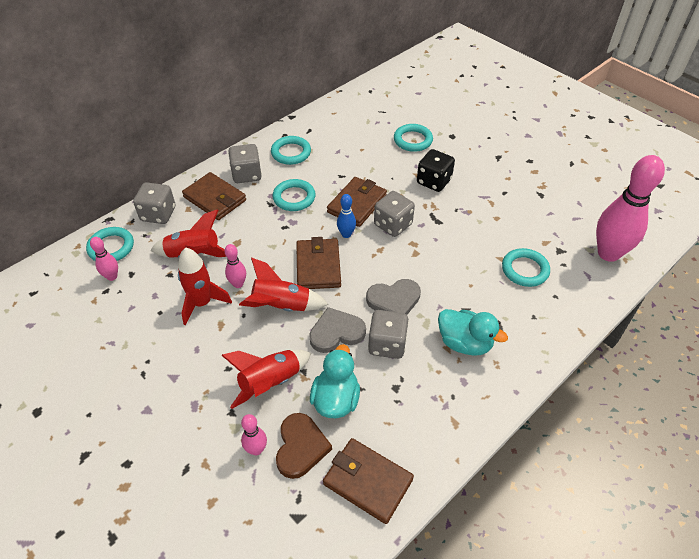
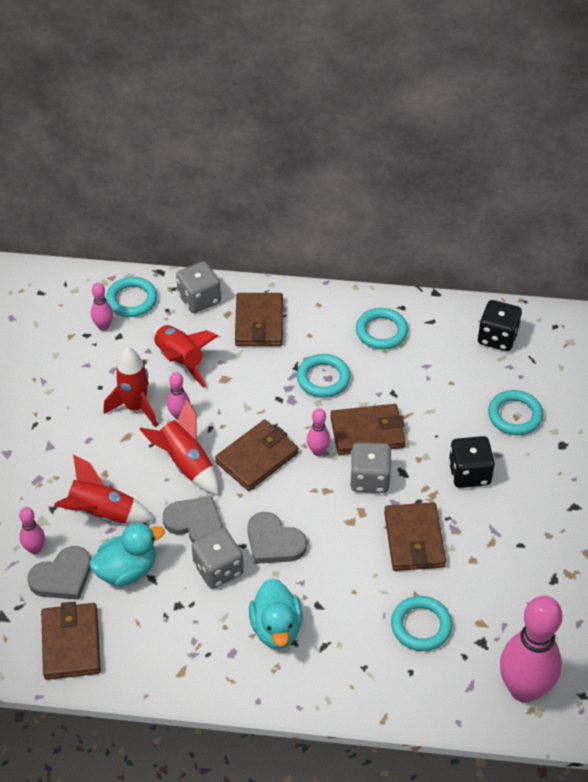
camera: 50 degrees right, 0 degrees up
(247, 174) = (314, 321): grey dice -> none
(301, 447) = (62, 577): brown heart -> grey heart
(346, 234) = (318, 451): blue bowling pin -> pink bowling pin
(352, 114) = (497, 337): none -> black dice
(458, 233) = (414, 539): none -> brown wallet

